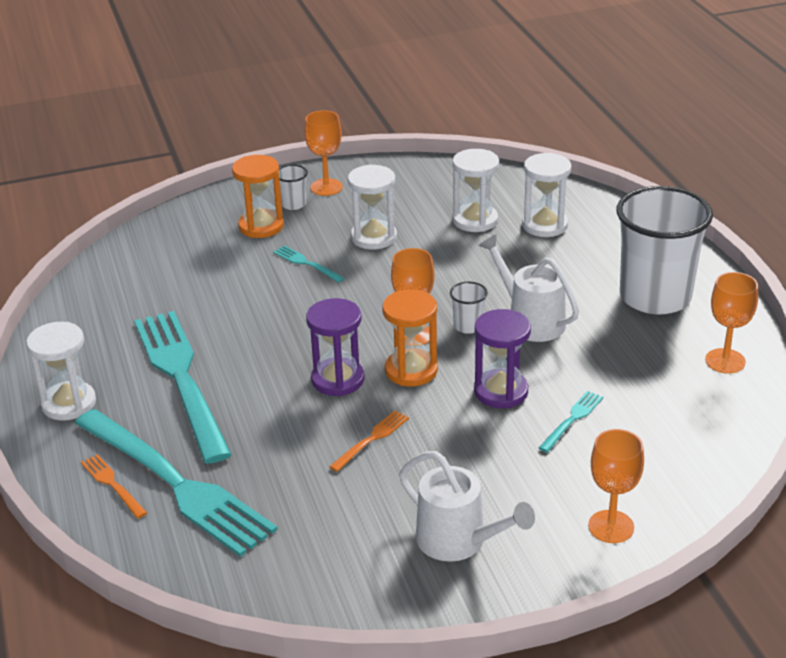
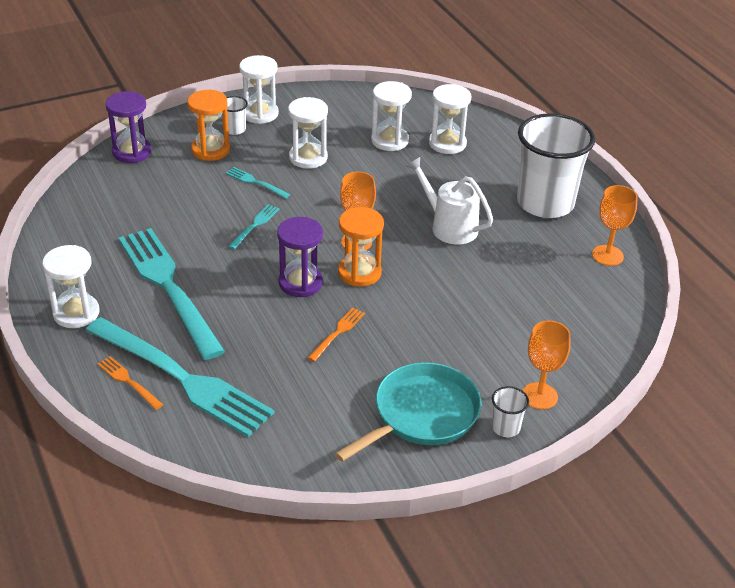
camera: 10 degrees left, 5 degrees up
(326, 187) = (260, 114): orange goblet -> white hourglass
(458, 541) = (422, 414): white watering can -> turquoise pan
(468, 326) = (399, 233): white cup -> white cup (506, 427)
(501, 391) = (435, 288): purple hourglass -> purple hourglass (132, 152)
(572, 419) = (495, 309): turquoise fork -> turquoise fork (255, 225)

